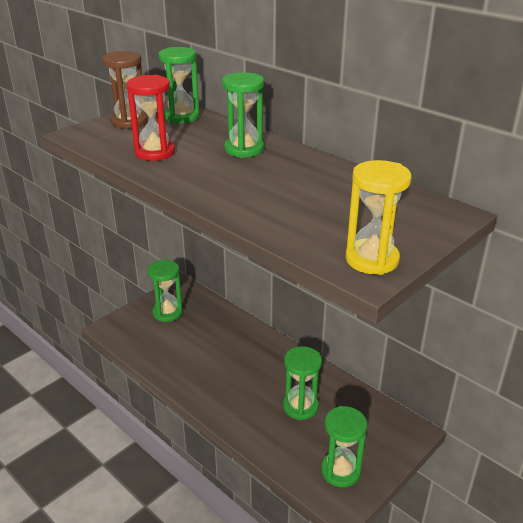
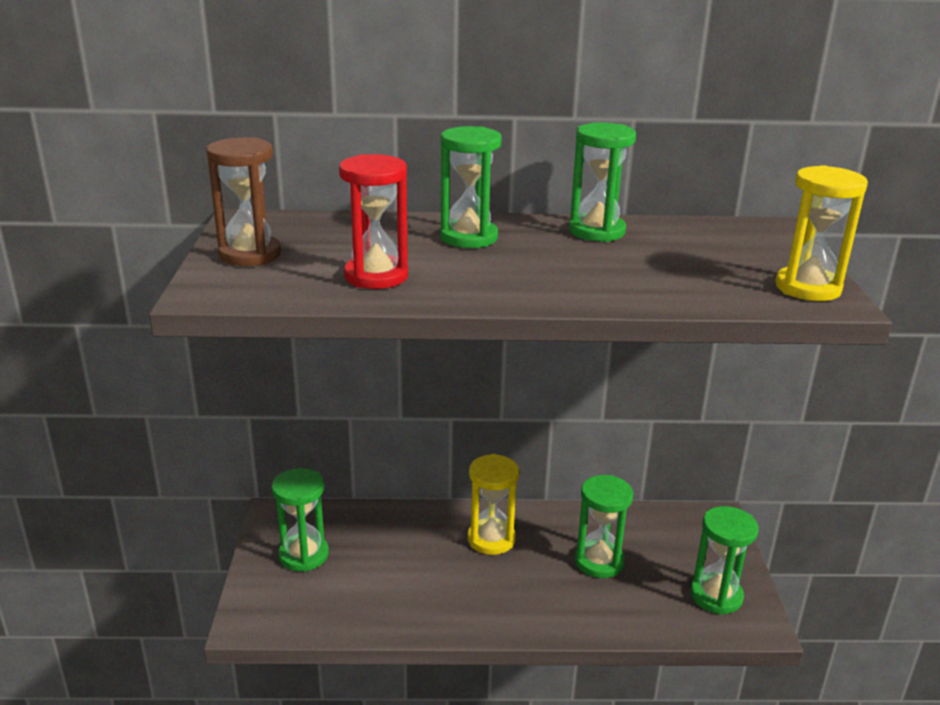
camera: 45 degrees left, 5 degrees down
(182, 117) = (307, 227): green hourglass -> green hourglass (597, 231)
(261, 358) = (491, 539): none -> yellow hourglass

